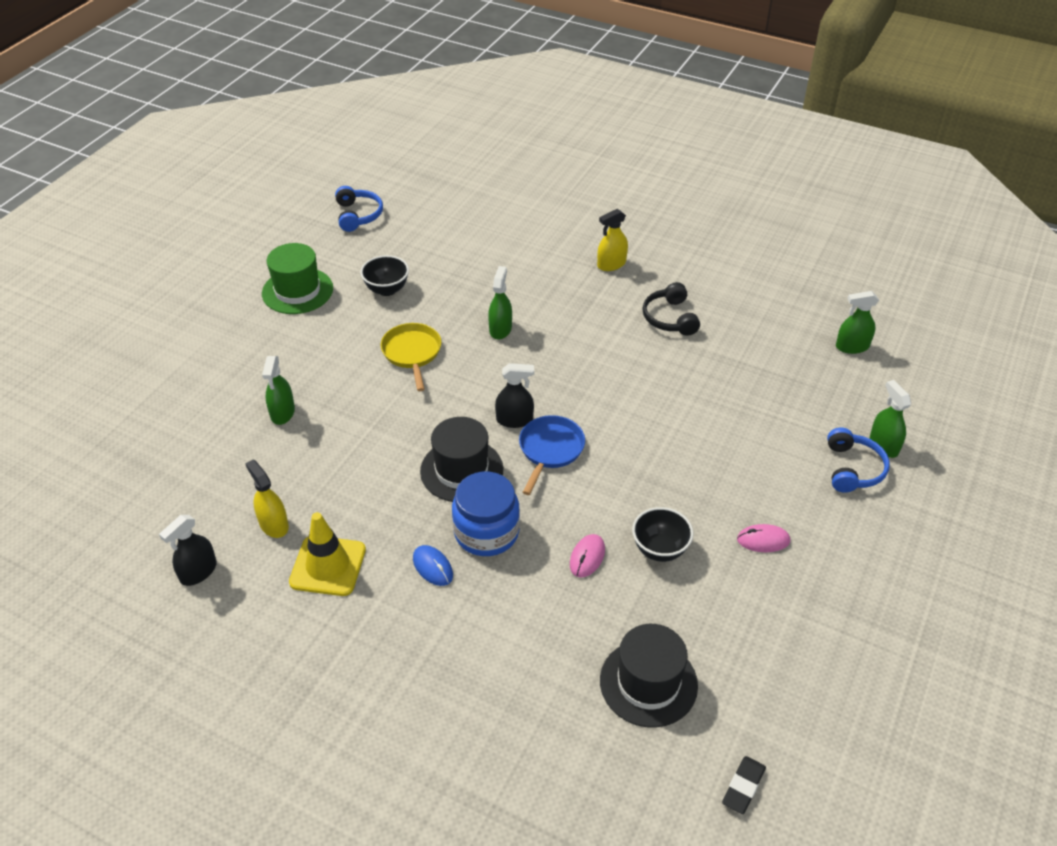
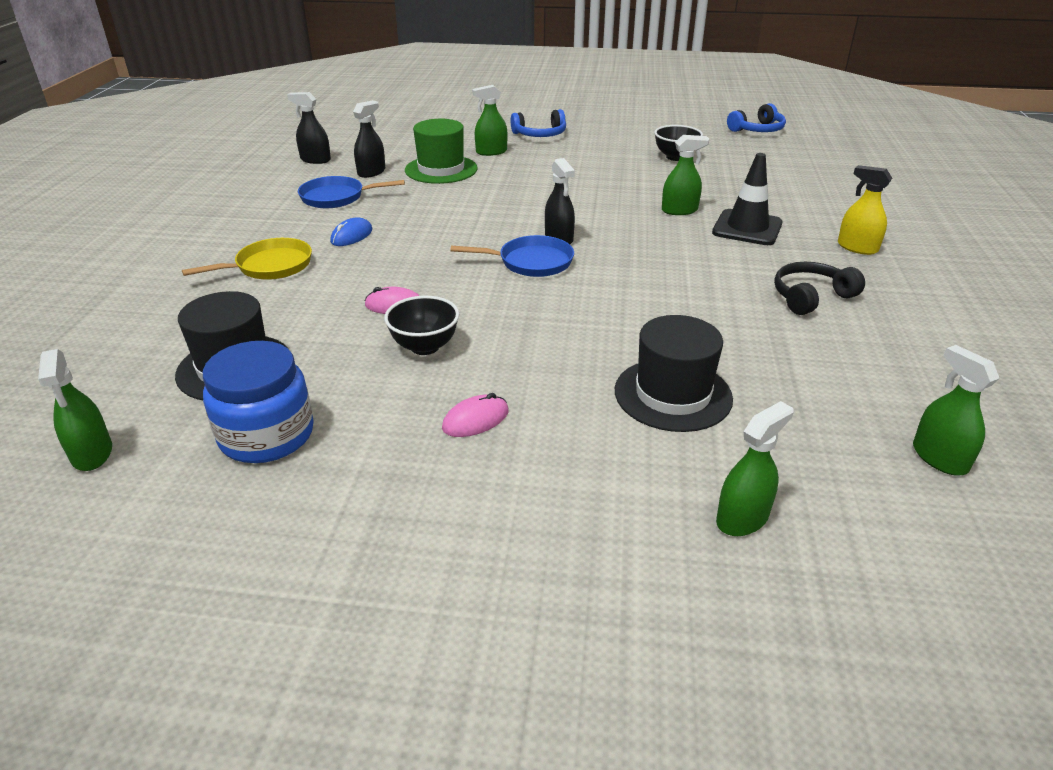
camera: 70 degrees right, 10 degrees down
(273, 525) = (371, 172): yellow spray bottle -> black spray bottle
(297, 291) = (634, 129): green hat -> green hat (441, 169)
(328, 566) = (337, 197): yellow traffic cone -> blue pan
(412, 353) = (605, 181): yellow pan -> yellow pan (269, 266)
(461, 470) = (474, 227): black hat -> black hat (673, 394)
(486, 532) = (403, 251): blue jar -> blue jar (267, 435)
(552, 304) = (747, 228): none -> black traffic cone
(743, 787) = (92, 453): black eraser -> green spray bottle
(763, 540) = (475, 420): pink mouse -> pink mouse turned 75 degrees clockwise
(853, 469) = (663, 488): blue headphones -> blue headphones (540, 134)

